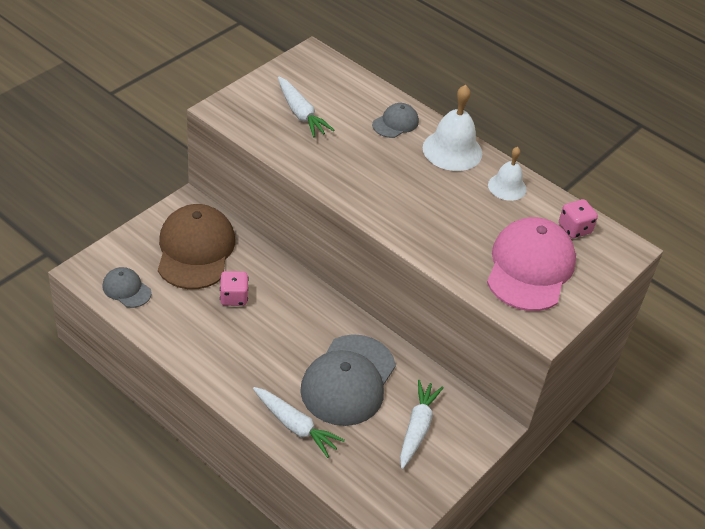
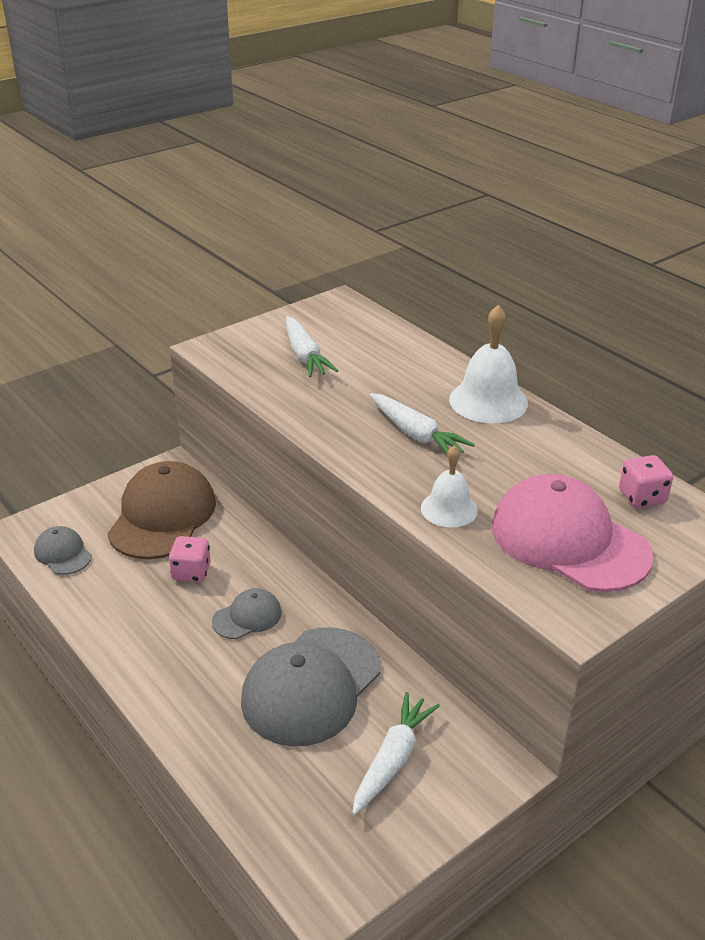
camera: 15 degrees right, 10 degrees down
(295, 426) = (221, 740): white carrot -> white carrot (416, 434)
(395, 123) = (421, 370): grey cap -> grey cap (247, 617)
(507, 187) = (554, 444): white bell -> white bell (449, 509)
(530, 268) = (569, 540): pink cap -> pink cap turned 75 degrees counterclockwise

